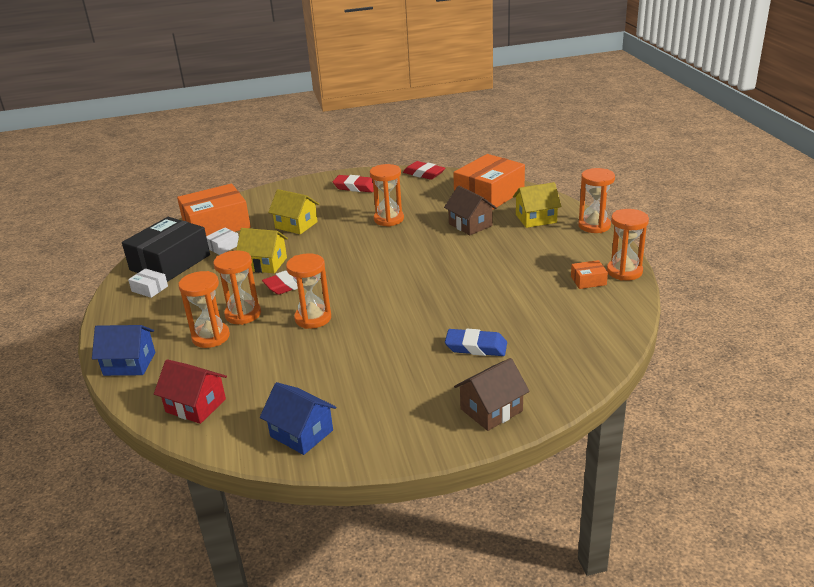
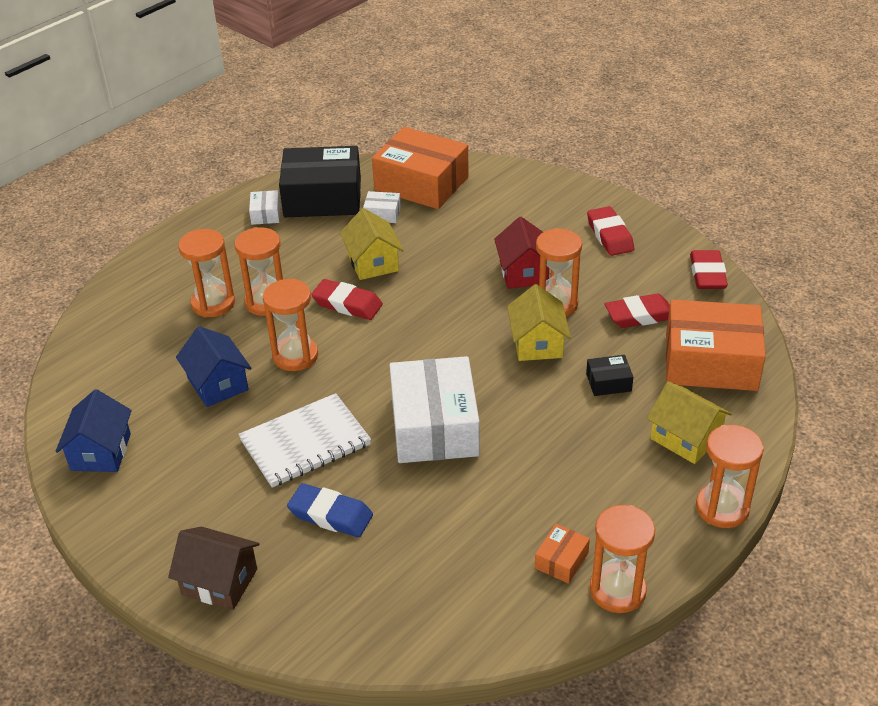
camera: 55 degrees right, 10 degrees up
(129, 364) = (138, 278): blue house -> blue house (217, 384)
(196, 405) = (102, 357): red house -> red house (523, 272)
(296, 225) = (474, 239): yellow house -> yellow house (537, 343)
(400, 338) = (305, 442): none -> white notebook
(430, 200) = (639, 315): none -> red eraser
(441, 287) = (434, 426): none -> white box
(470, 225) = (608, 382): brown house -> black box
(476, 347) = (330, 515): blue eraser -> blue eraser turned 45 degrees counterclockwise
(588, 281) = (561, 560): orange box -> orange box turned 75 degrees clockwise

